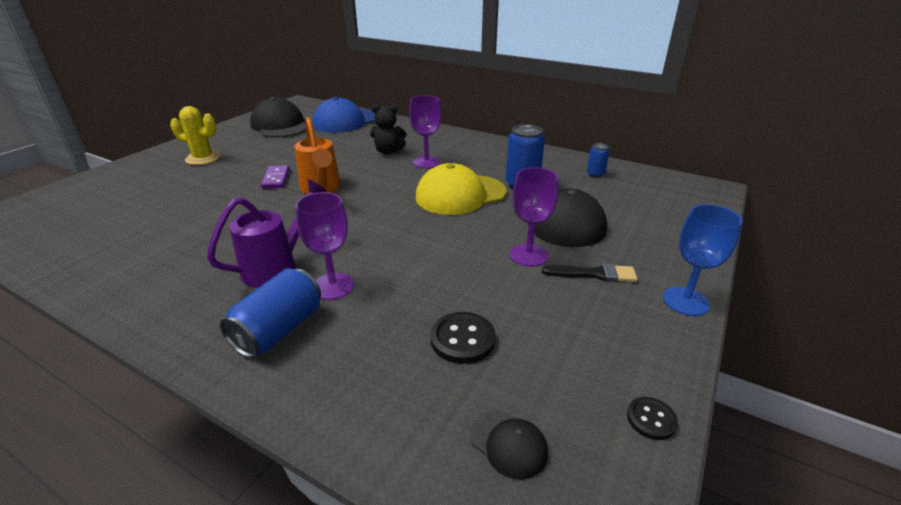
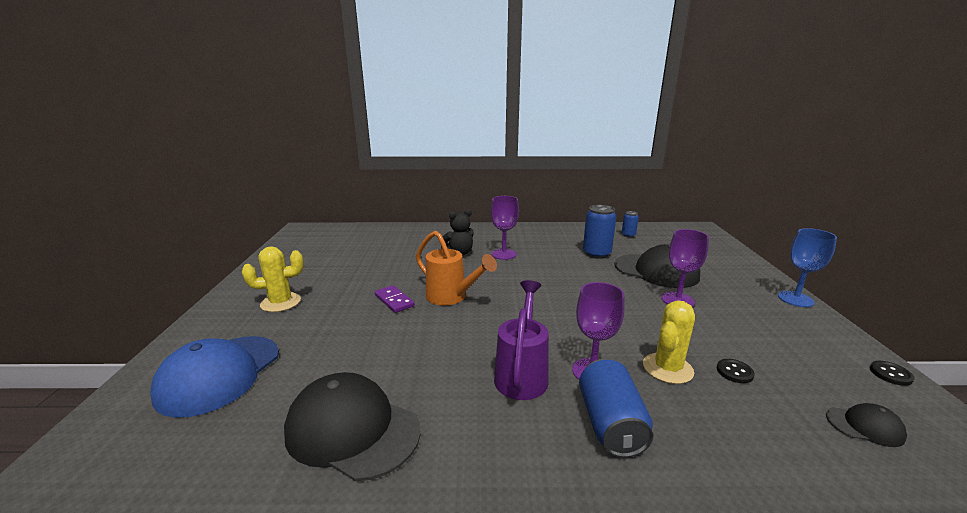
camera: 30 degrees left, 10 degrees down
(280, 125) = (317, 253): black cap -> black cap (352, 430)
(346, 121) = (379, 236): blue cap -> blue cap (219, 374)
(402, 310) = (667, 368): none -> yellow cactus
(460, 195) = (567, 272): yellow cap -> none
(462, 339) = (734, 372): black button -> black button, size x0.61
(594, 274) = (730, 299): black brush -> none

